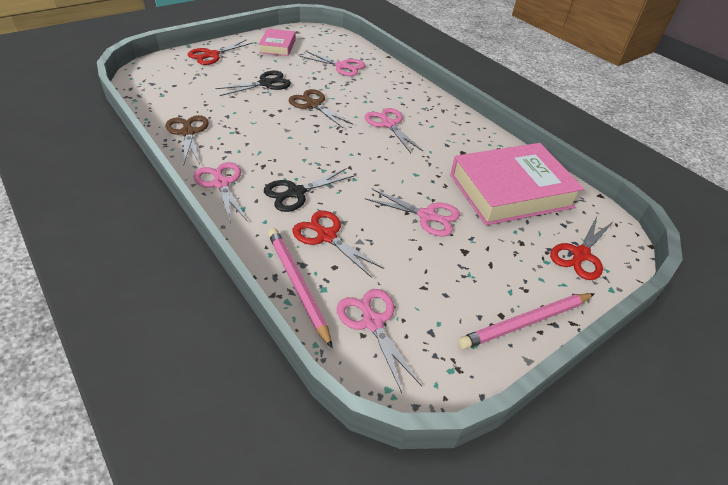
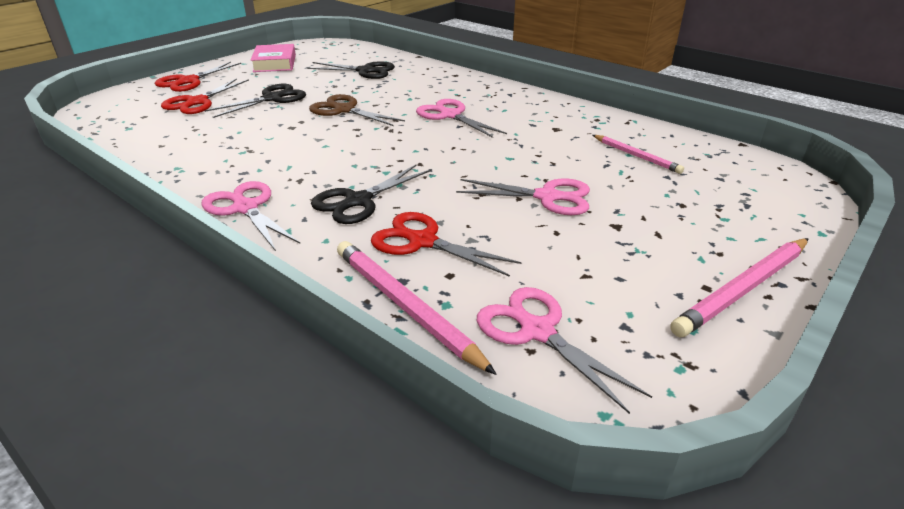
camera: 10 degrees left, 10 degrees down
(188, 132) = (178, 161): brown scissors -> none
(342, 66) = (365, 71): pink scissors -> black scissors
(510, 191) = (636, 156): pink book -> pink pencil
(580, 254) = (760, 204): red scissors -> red scissors (197, 102)

